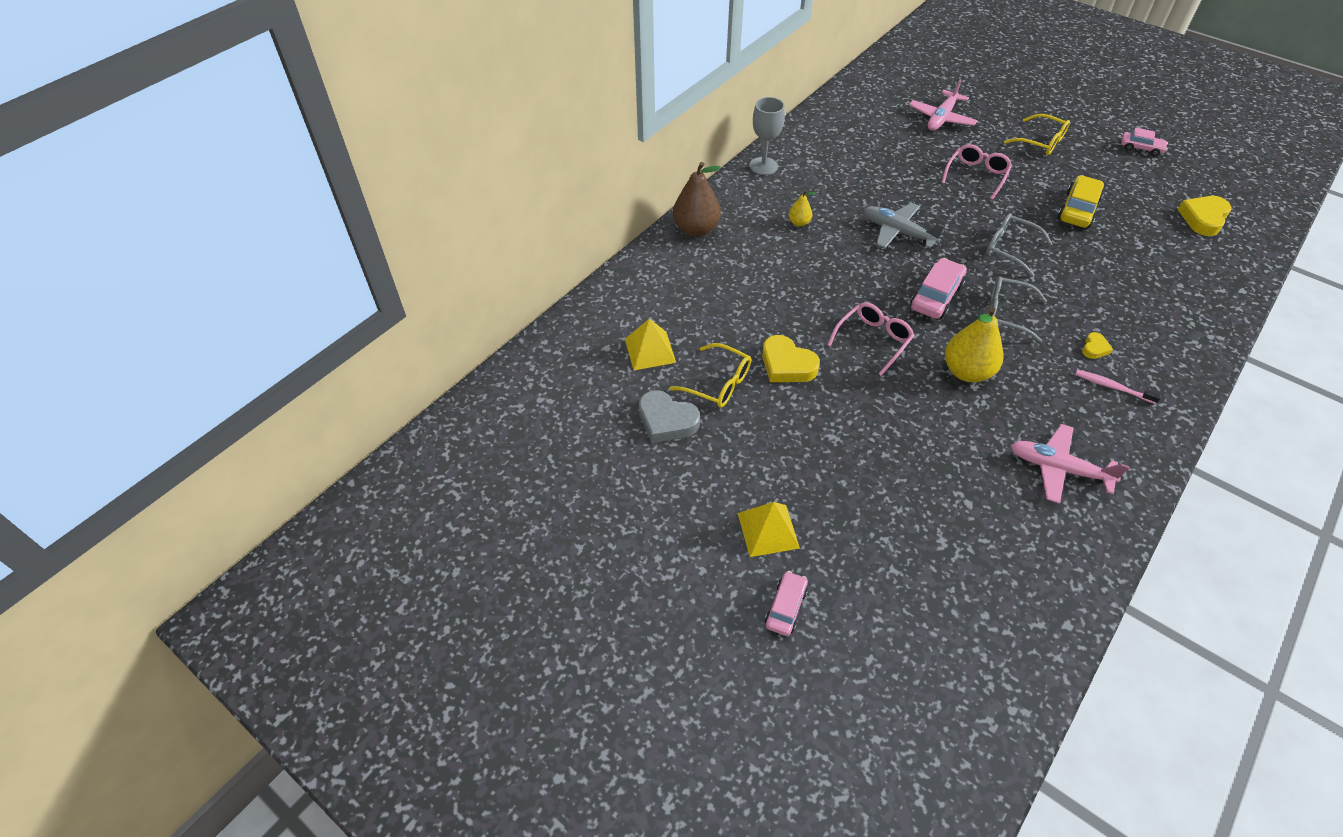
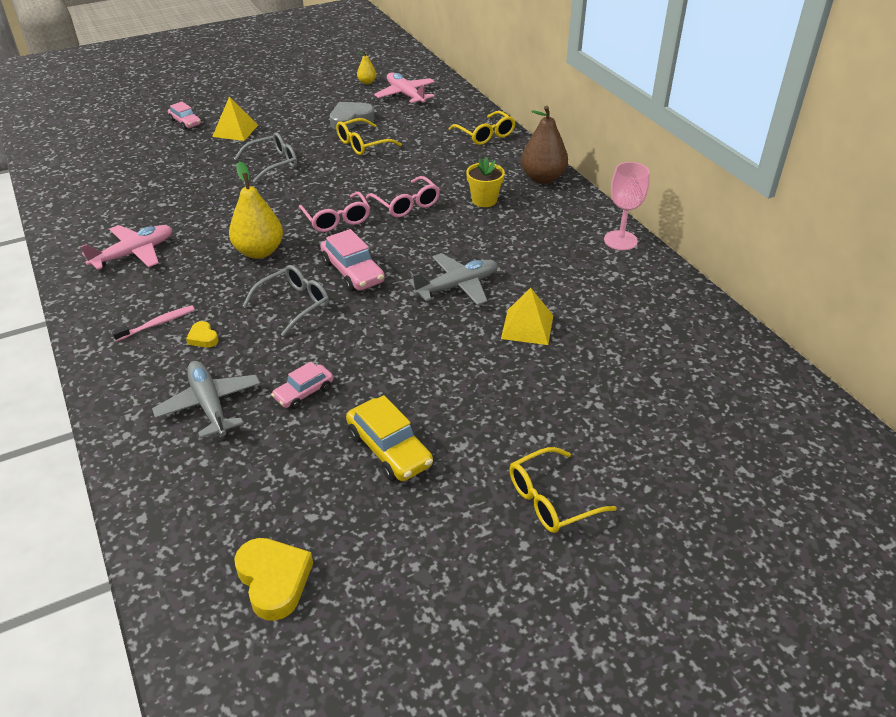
camera: 115 degrees right, 10 degrees down
(633, 292) = (485, 135): none -> yellow glasses
(650, 350) = (418, 128): yellow pyramid -> yellow pyramid (527, 327)
(762, 254) = (484, 200): none -> yellow flower pot
(763, 166) = (620, 240): grey goblet -> pink goblet
(787, 365) = (352, 174): yellow heart -> none
(799, 223) = (514, 232): yellow pear -> yellow pear (367, 82)
(941, 118) = (658, 420): pink plane -> pink plane (405, 95)
(976, 176) = (513, 390): pink glasses -> pink glasses (406, 204)
(1010, 249) = (372, 352): grey glasses -> grey glasses (272, 163)
(1141, 148) = (469, 626): pink car -> pink car (304, 393)
(1142, 307) = (209, 405): none -> grey plane

